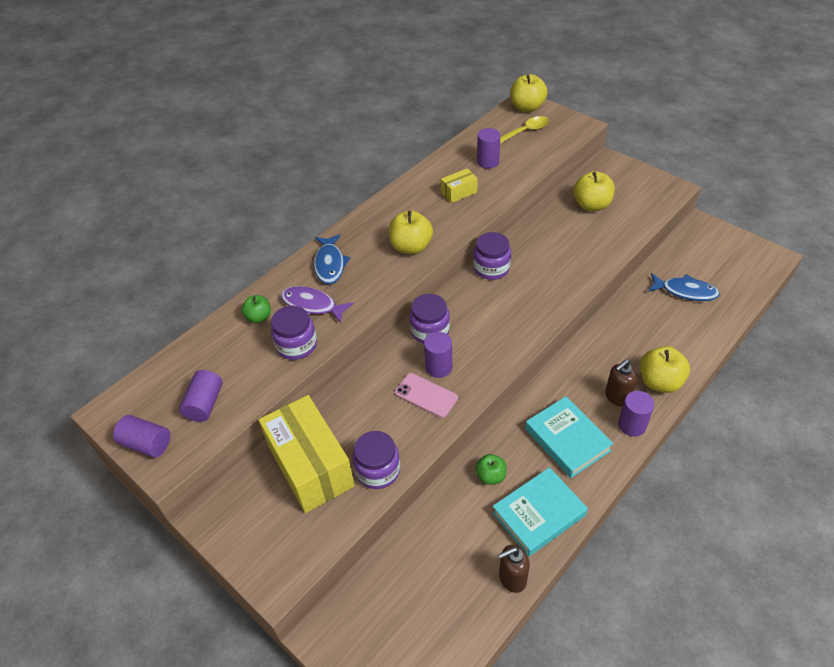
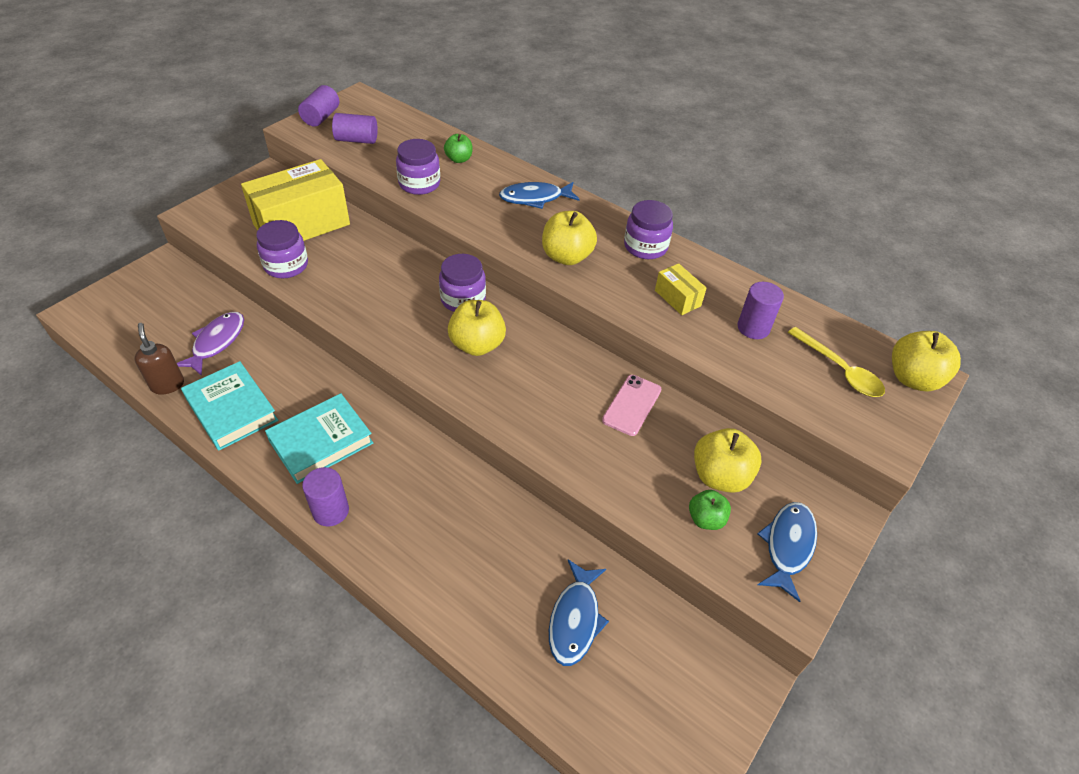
camera: 80 degrees right, 0 degrees up
(312, 305) = (473, 190): purple fish -> purple fish (217, 342)
(426, 395) = (371, 297): pink phone -> pink phone (632, 405)
(438, 367) = (409, 306): purple cylinder -> none
(490, 476) = (288, 372): green apple -> green apple (705, 519)
(491, 268) = (569, 354): purple jar -> purple jar (645, 247)
(617, 397) = (376, 500): brown soap dispenser -> none
(636, 185) = (788, 546): none -> blue fish
(660, 382) = (396, 554): yellow apple -> yellow apple (477, 345)

